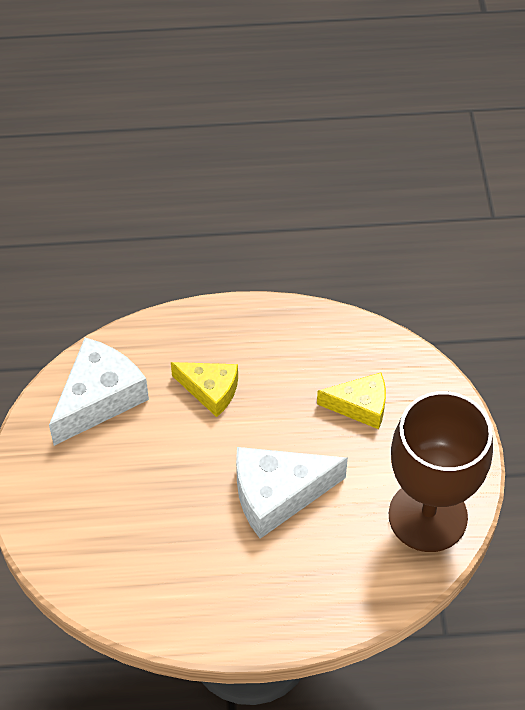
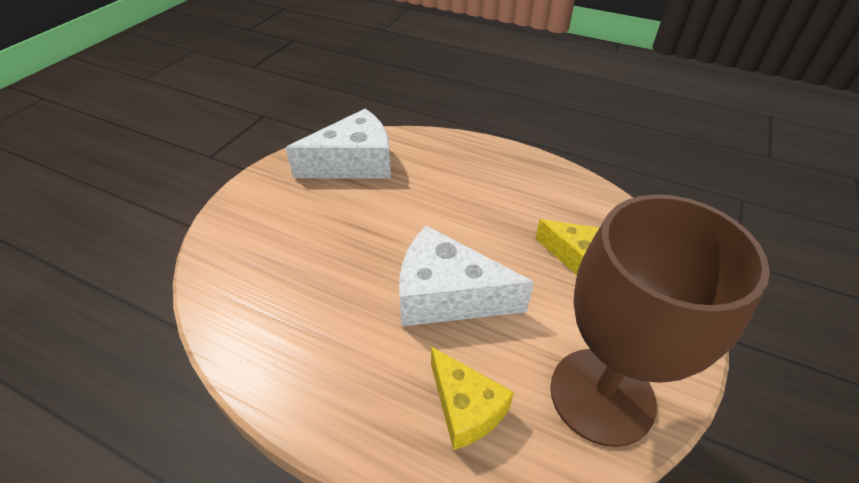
camera: 30 degrees right, 10 degrees down
(210, 391) = (445, 192): yellow cheese -> yellow cheese (465, 408)

